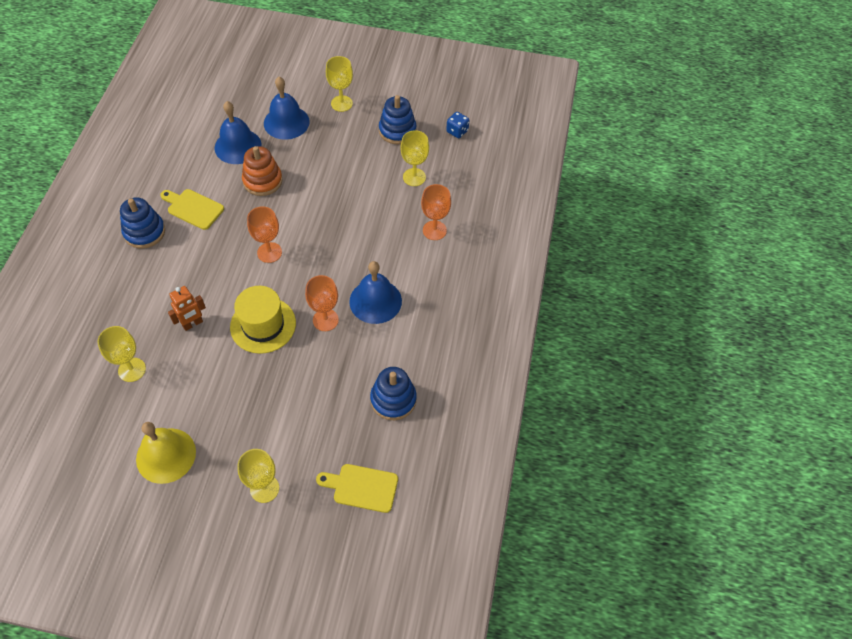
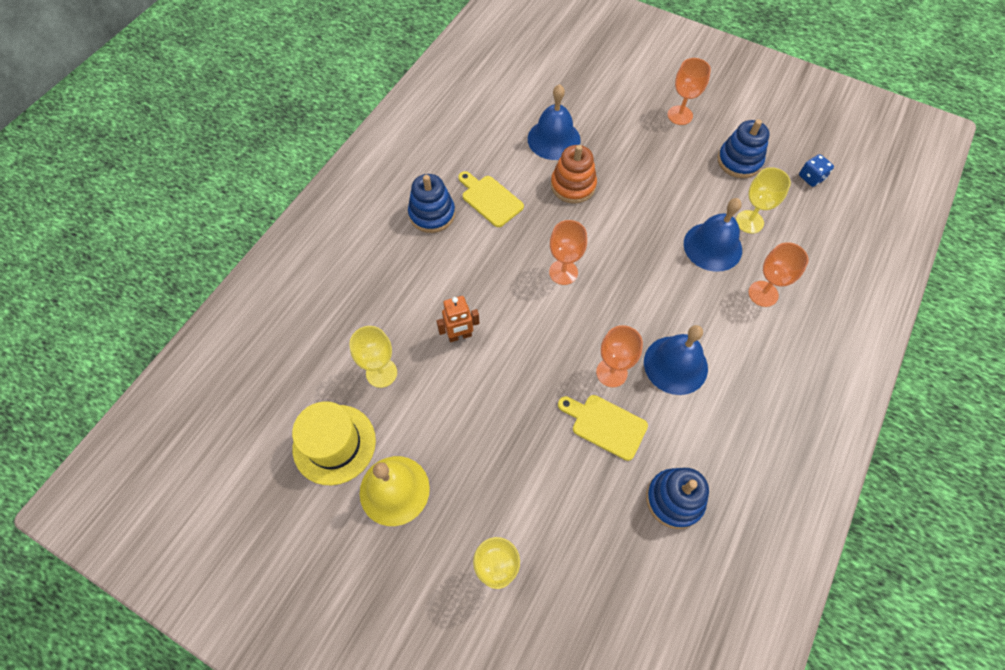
camera: 20 degrees right, 5 degrees up
(263, 325) = (538, 359): yellow hat -> yellow hat (334, 444)
(286, 122) = (613, 123): blue bell -> blue bell (712, 246)
(341, 103) = (680, 115): yellow goblet -> orange goblet
(362, 487) = (614, 606): yellow cutting board -> yellow cutting board (605, 425)

